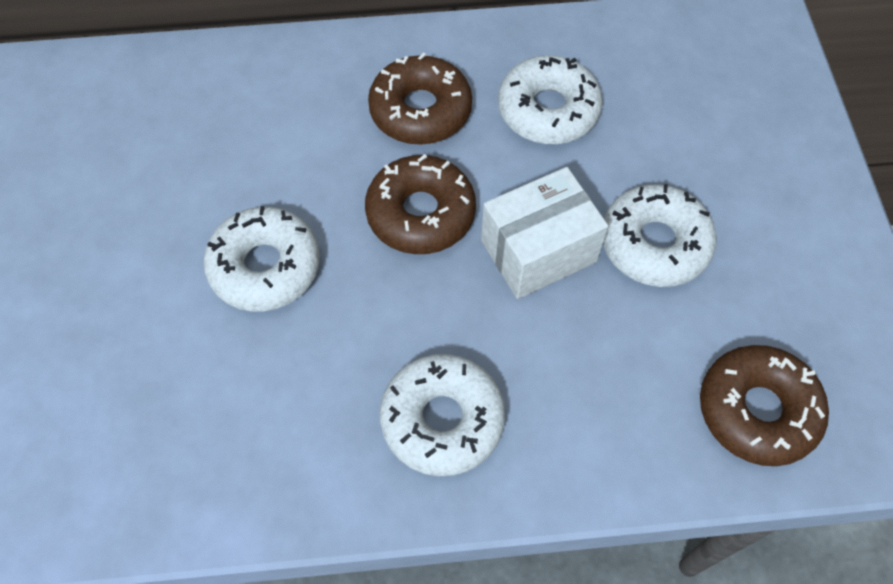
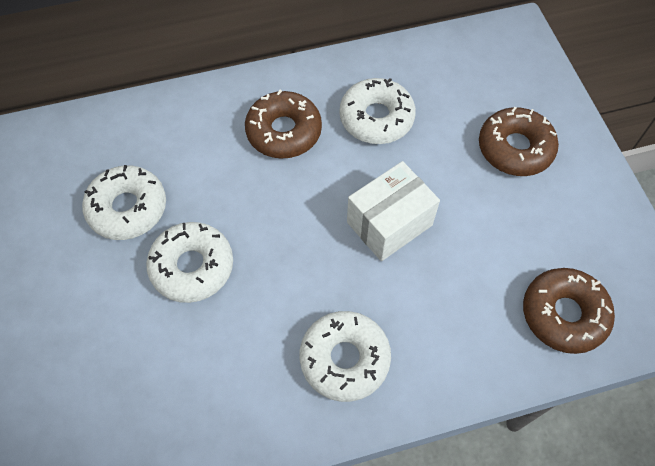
camera: 10 degrees left, 0 degrees up
(420, 213) = (299, 209): brown donut -> brown donut (515, 148)
(654, 244) = (470, 205): white donut -> white donut (127, 208)

